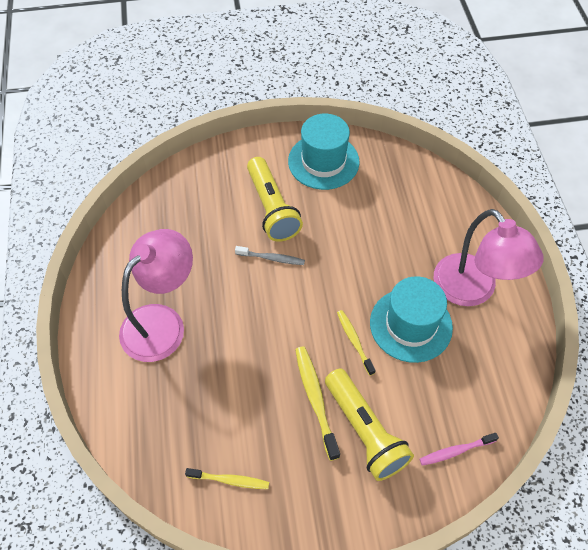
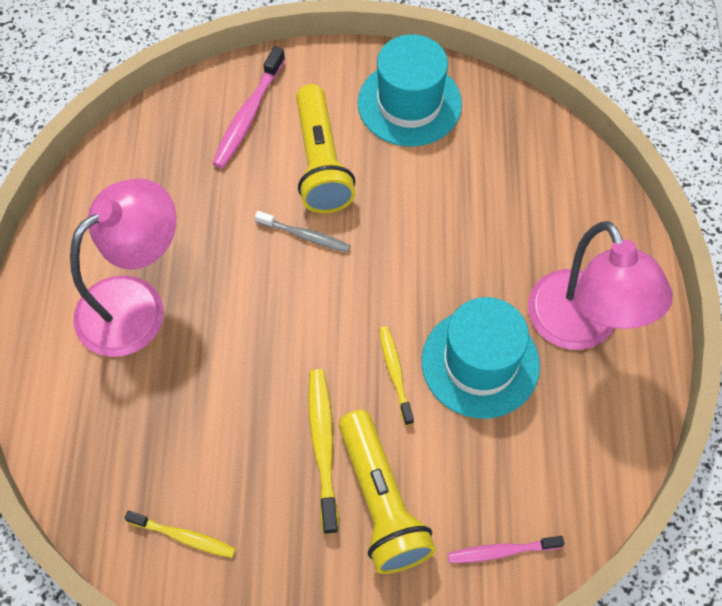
camera: 10 degrees right, 5 degrees up
(215, 184) = (248, 115): none -> pink toothbrush

